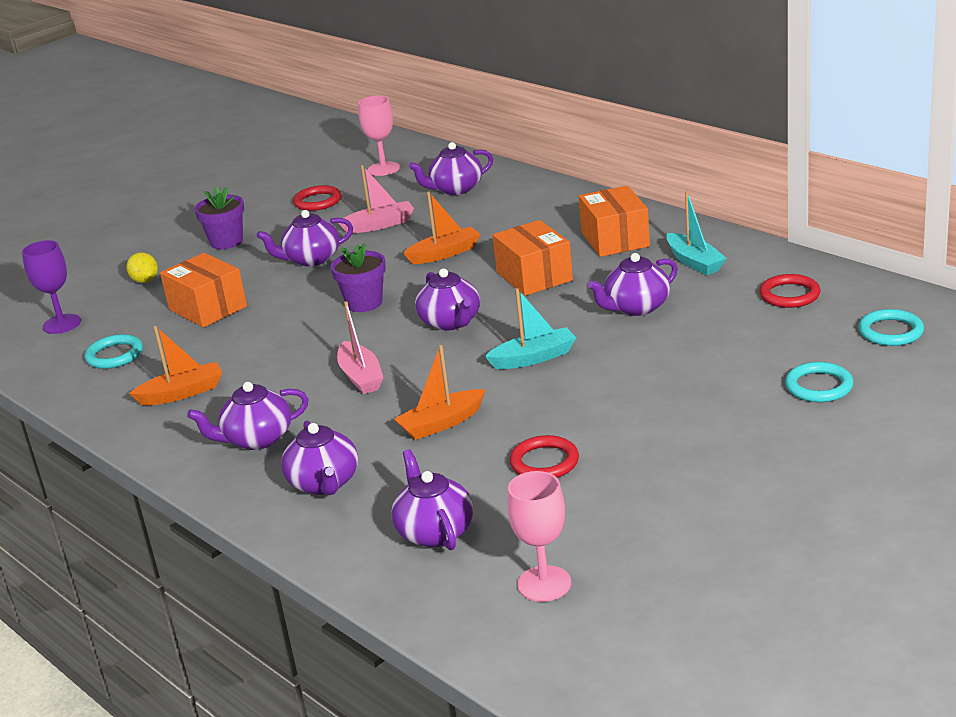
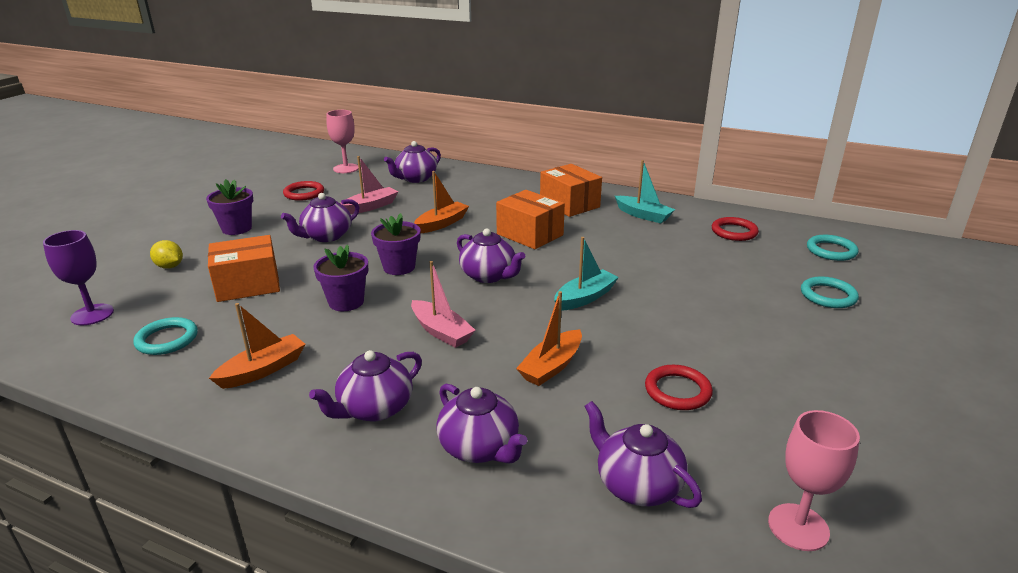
camera: 25 degrees left, 0 degrees up
(208, 308) = (248, 285): orange box -> orange box turned 45 degrees counterclockwise
(289, 336) = (346, 302): none -> purple flower pot
(636, 307) = (631, 250): purple teapot -> none

